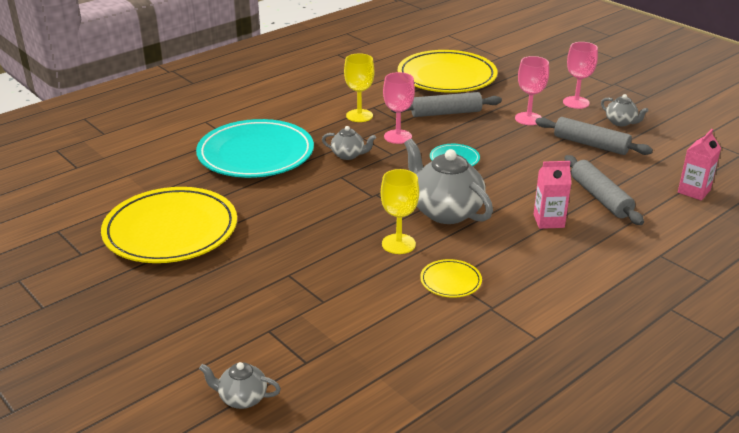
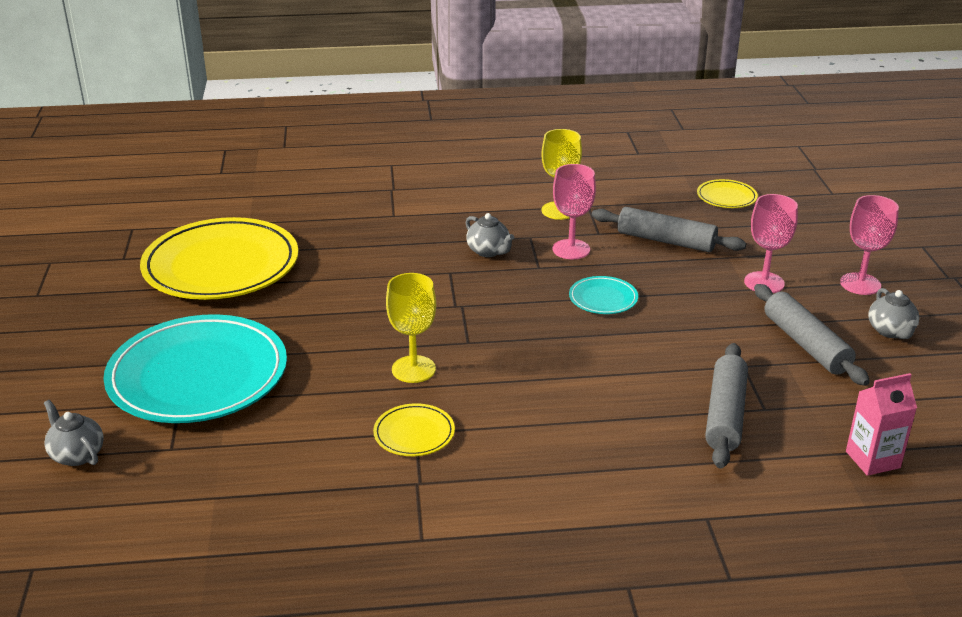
camera: 35 degrees right, 0 degrees up
(256, 154) = (396, 216): turquoise plate -> turquoise plate (198, 376)
(445, 212) = (511, 355): grey teapot -> none
(447, 76) = (726, 197): yellow plate -> yellow plate, size x0.43
(548, 221) = (619, 415): pink carton -> none

